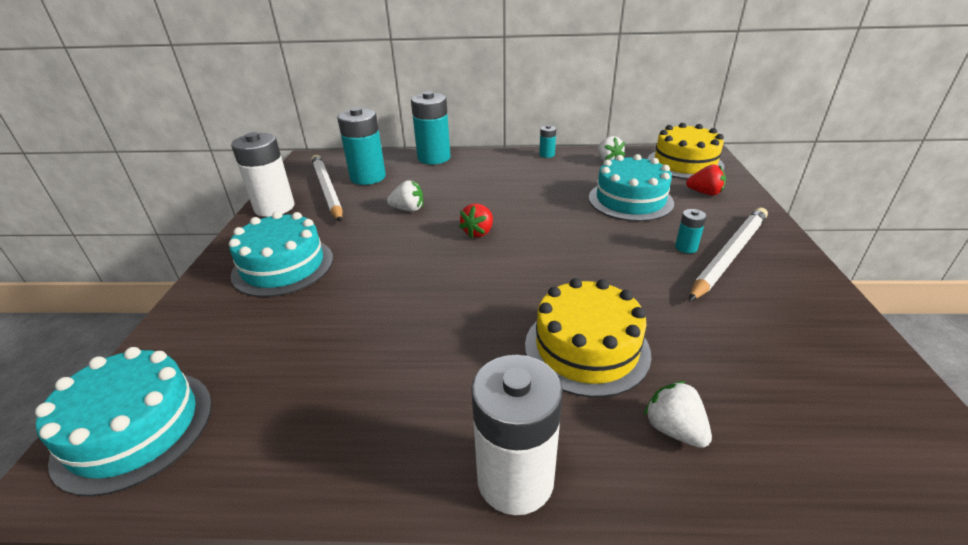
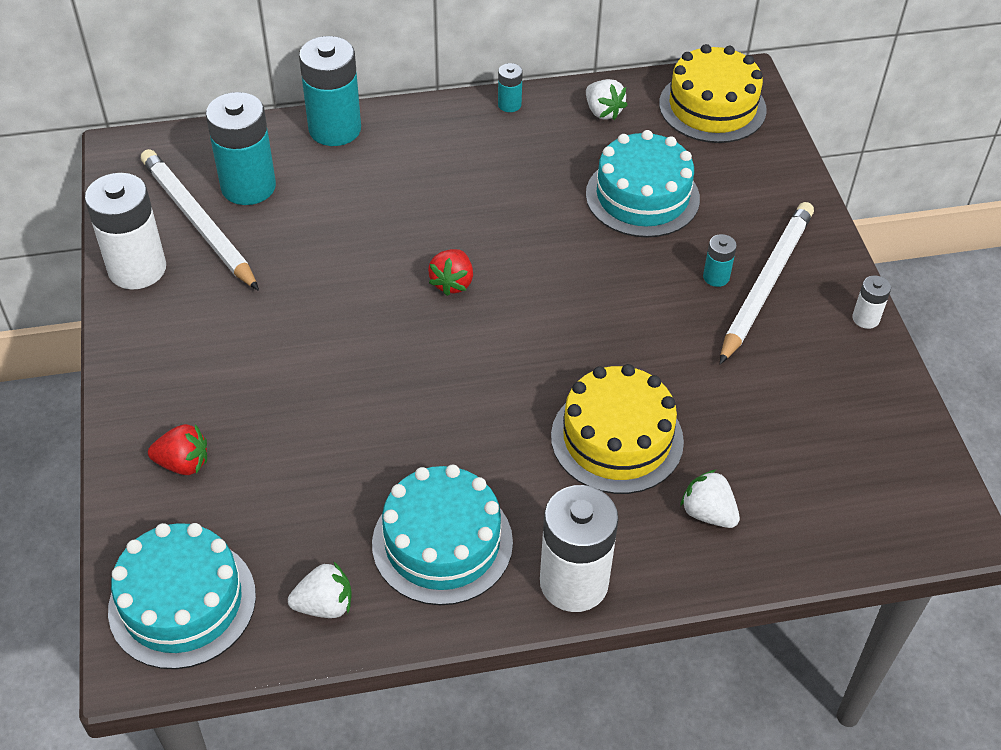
camera: 15 degrees left, 15 degrees up
(283, 266) = (215, 375): turquoise cake -> turquoise cake (442, 543)
(408, 209) = (339, 250): white strawberry -> white strawberry (325, 605)
(704, 193) = (739, 171): red strawberry -> red strawberry (183, 463)
(825, 286) = (865, 318): none -> white battery

